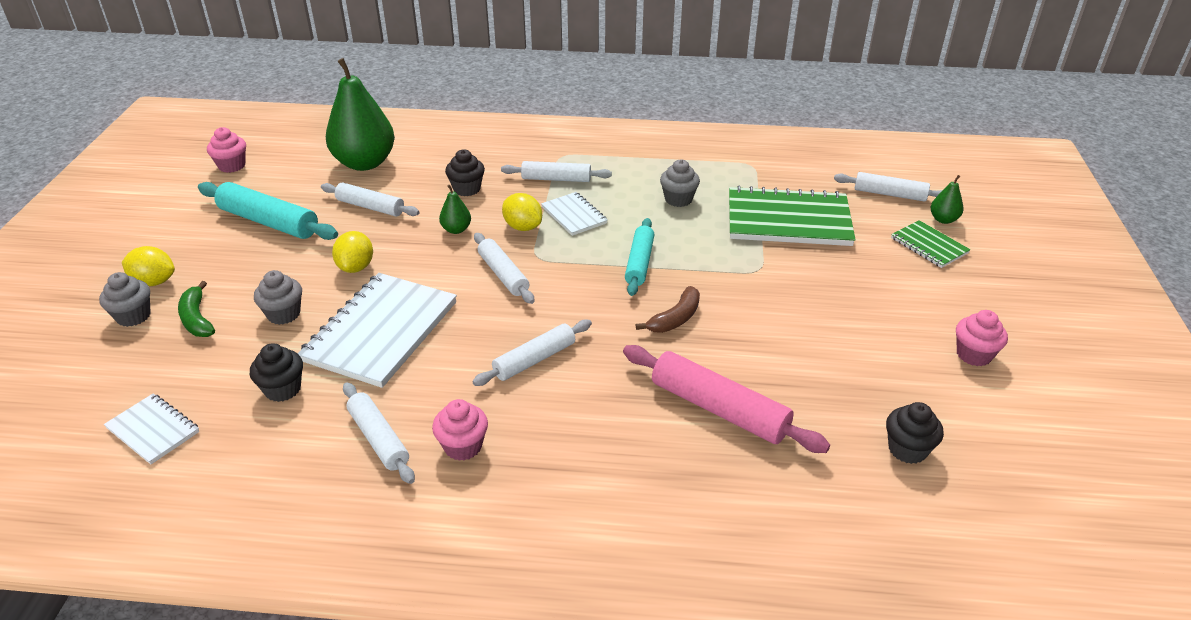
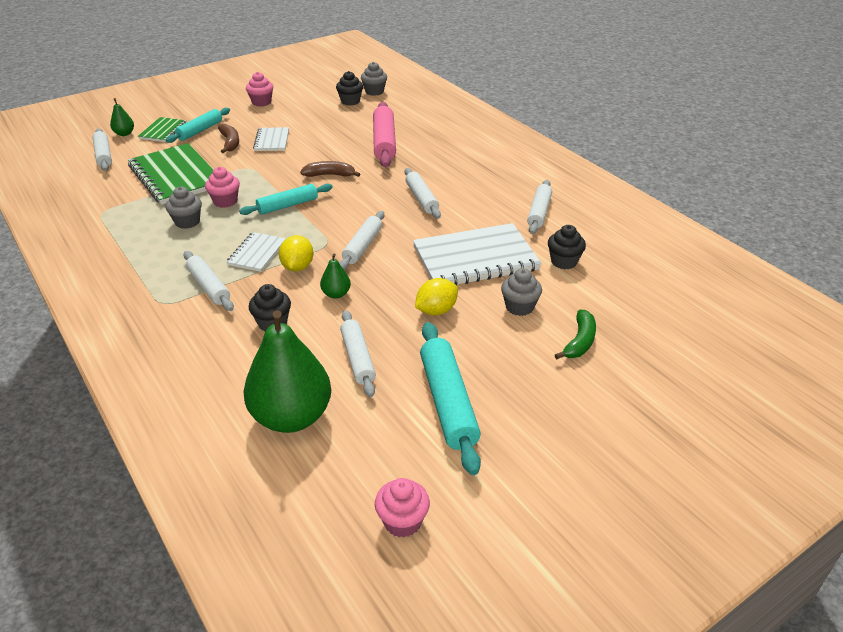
camera: 130 degrees left, 0 degrees up
(133, 316) = (625, 375): grey cupcake -> grey cupcake (374, 91)
(153, 430) = (654, 283): white notebook -> white notebook (272, 141)
(154, 282) = (589, 400): yellow lemon -> none
(463, 446) = (505, 189): pink cupcake -> pink cupcake (225, 201)
(534, 360) = (422, 199): white rolling pin -> white rolling pin turned 60 degrees clockwise
(846, 280) = (230, 143): none -> brown banana
(906, 271) = (200, 130): none -> turquoise rolling pin

